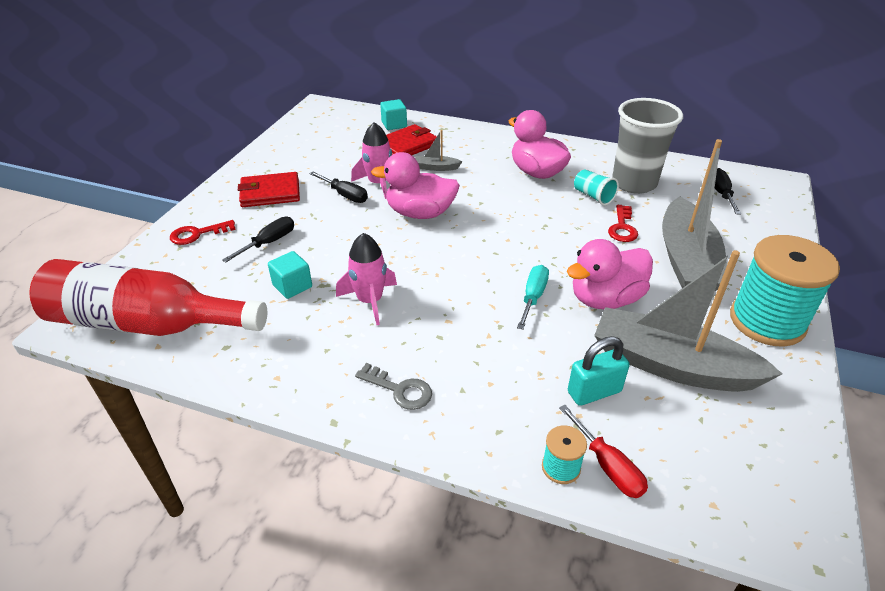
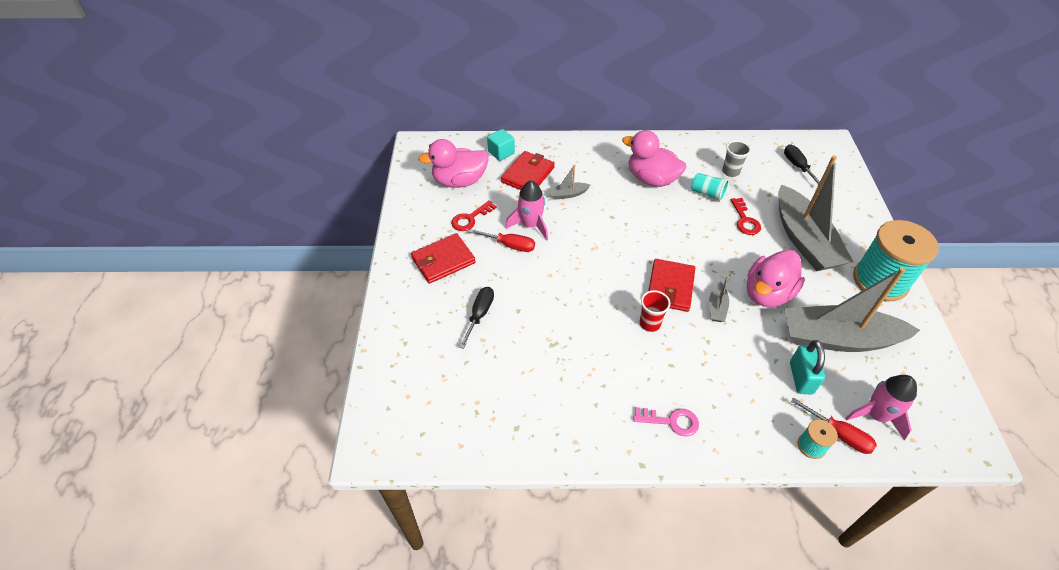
camera: 20 degrees left, 10 degrees up
(146, 323) = (435, 427): red bottle -> none
(197, 234) = (410, 324): red key -> red key (470, 218)
(292, 286) = (529, 353): turquoise cube -> none
(345, 195) = (510, 245): black screwdriver -> red screwdriver
(370, 301) = (599, 348): pink rocket -> pink rocket (876, 415)
(399, 390) = (671, 421): grey key -> pink key
(420, 213) = (584, 248): pink duck -> pink duck (459, 181)
(443, 293) = (650, 323): none -> red cup
(490, 266) = (670, 287): none -> red wallet
(533, 297) = (717, 307): turquoise screwdriver -> grey boat
(594, 392) = (801, 378): turquoise padlock -> turquoise padlock turned 45 degrees counterclockwise
(634, 183) = (730, 171): grey cup -> grey cup, size x0.47

